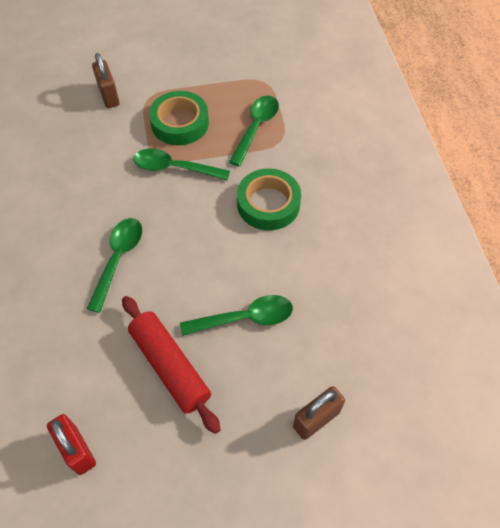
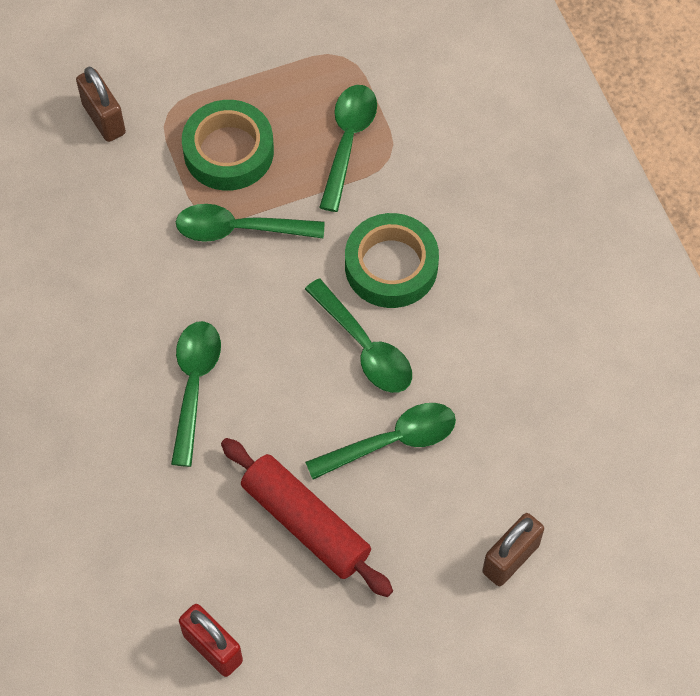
camera: 10 degrees left, 5 degrees up
(239, 252) = (365, 347): none -> green spoon

